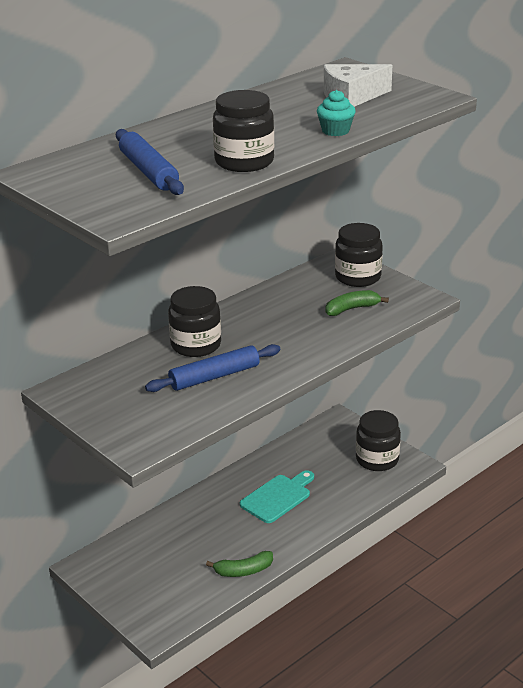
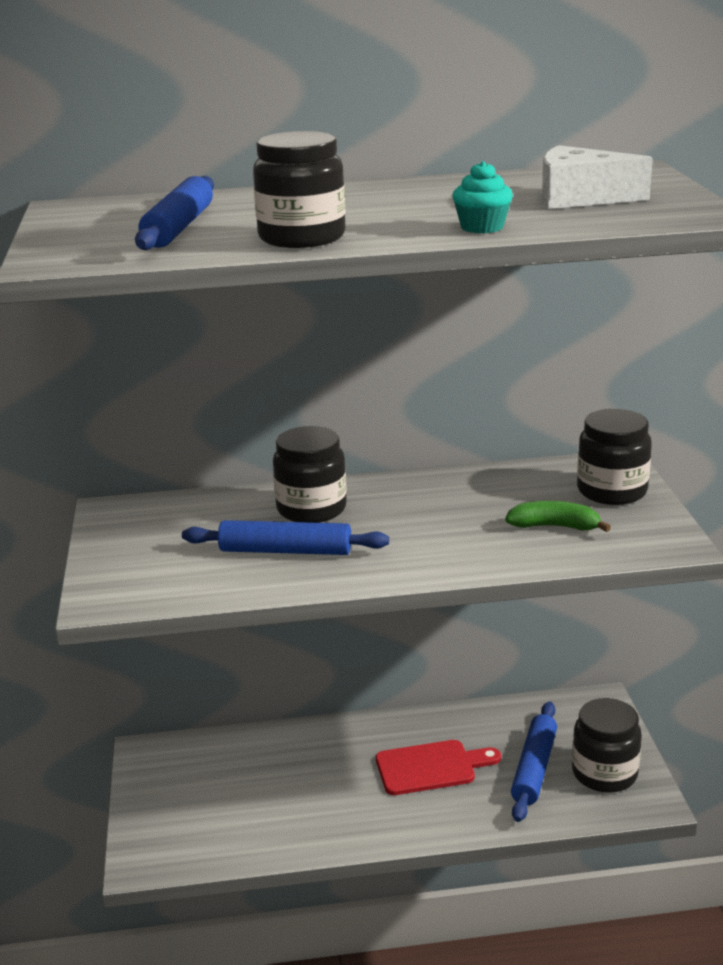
camera: 35 degrees right, 5 degrees down
(244, 571) = (303, 839): green banana -> none
(278, 497) = (431, 767): turquoise cutting board -> red cutting board
(337, 473) = (534, 768): none -> blue rolling pin

